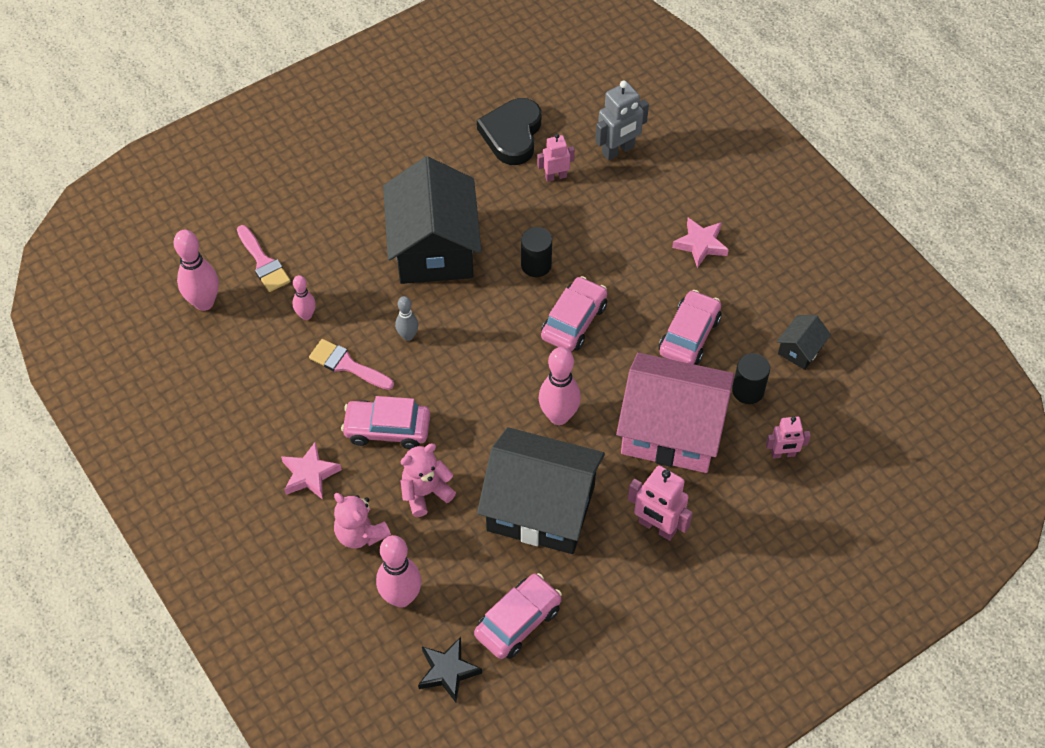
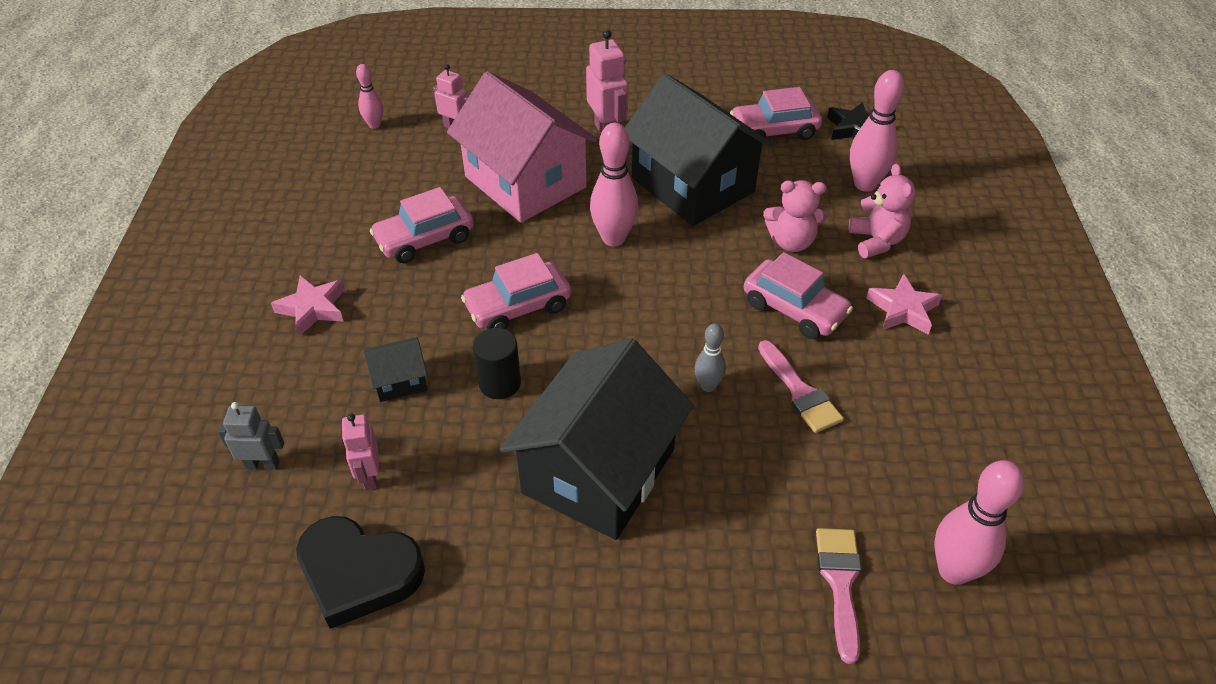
camera: 145 degrees left, 10 degrees down
(306, 315) = (817, 475): pink bowling pin -> pink bowling pin (374, 125)
(512, 134) = (358, 573): black heart -> black heart turned 60 degrees clockwise
(555, 176) = (369, 476): pink robot -> pink robot turned 60 degrees clockwise
(618, 150) = (262, 464): grey robot -> grey robot, size x0.64
(748, 390) = (428, 177): black cylinder -> none
(800, 350) = (347, 181): black house -> black house (400, 380)

